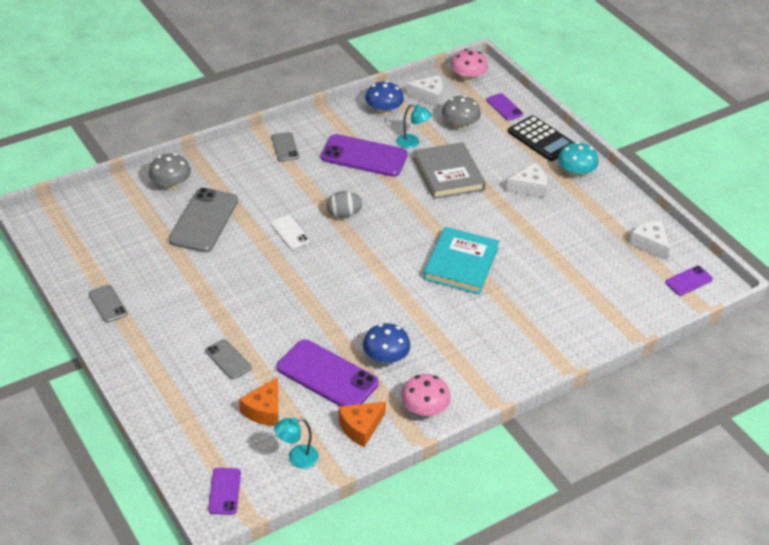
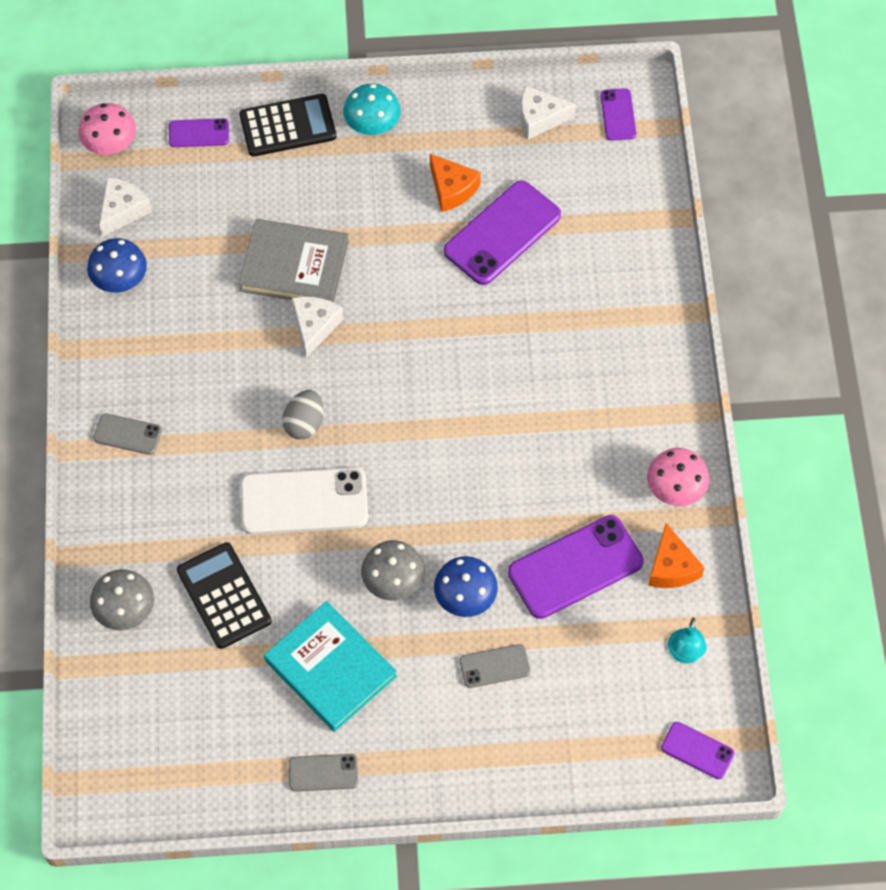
camera: 60 degrees left, 20 degrees up
(204, 220) = (224, 596): grey phone -> black calculator
(264, 410) = (596, 659): orange cheese -> orange cheese (452, 189)
(290, 232) = (304, 502): white phone -> white phone, size x1.94
(364, 156) = (202, 347): purple phone -> purple phone (502, 233)
(385, 357) = (577, 491): blue mushroom -> blue mushroom (465, 596)
(412, 143) = (209, 277): turquoise lamp -> none
(460, 125) = (204, 203): grey mushroom -> grey mushroom (393, 580)
(461, 264) = (465, 334): turquoise book -> turquoise book (330, 668)
(529, 187) = (371, 189): white cheese -> white cheese (315, 326)

